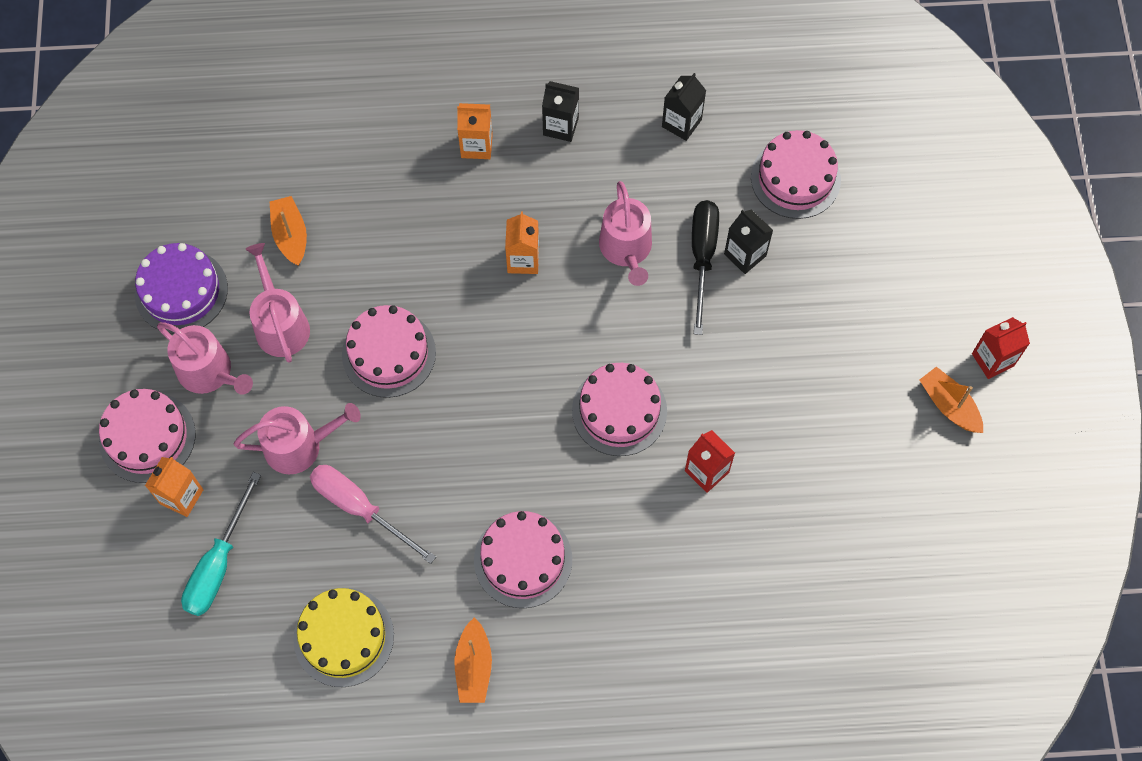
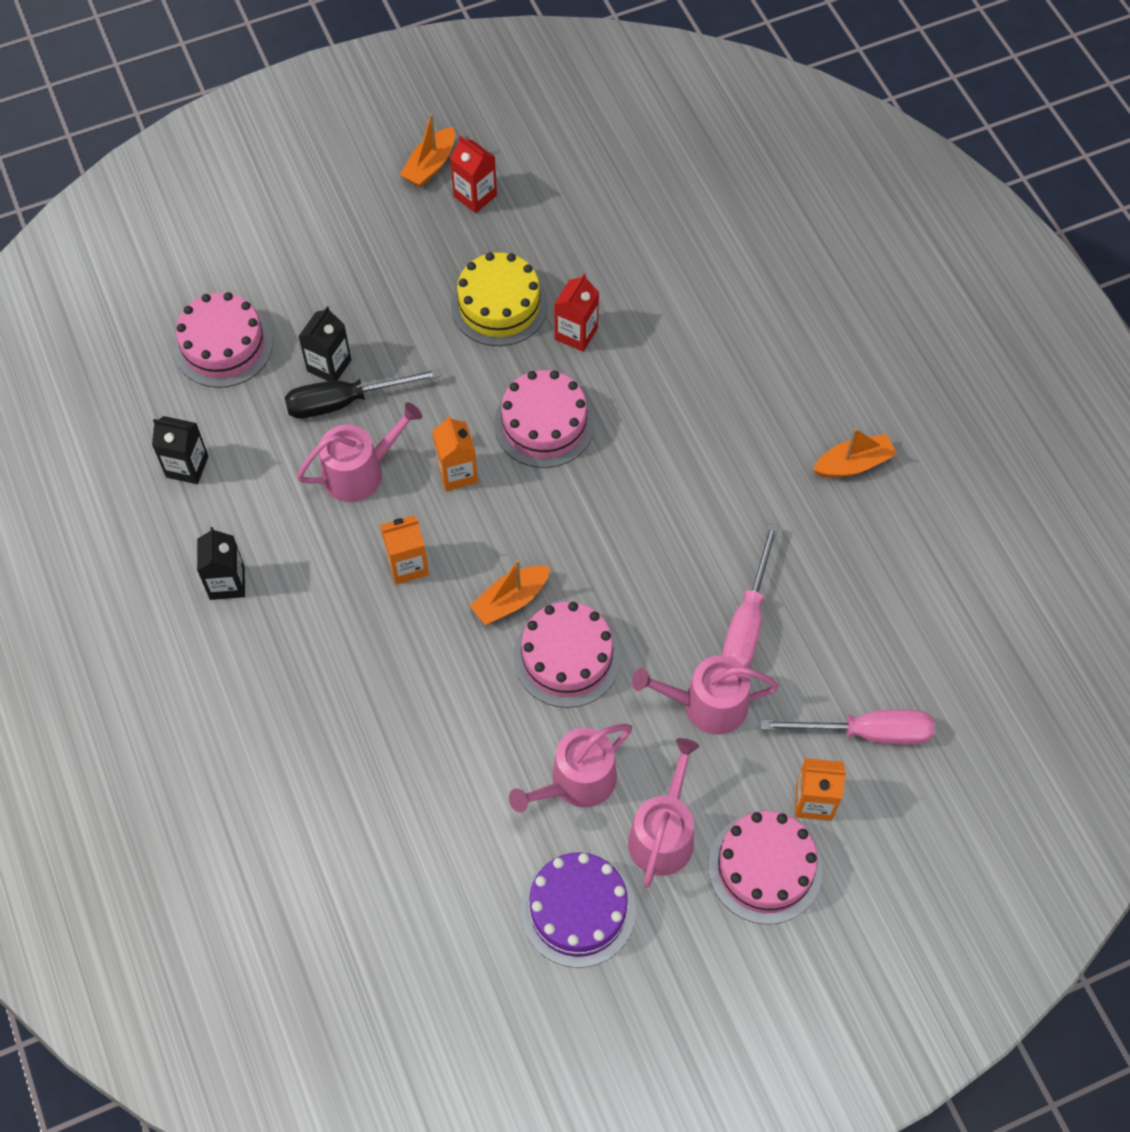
camera: 110 degrees left, 5 degrees down
(218, 563) = (866, 732): turquoise screwdriver -> pink screwdriver
(290, 235) = (463, 817): orange boat -> orange boat (510, 600)
(300, 446) = (706, 705): pink watering can -> pink watering can turned 60 degrees counterclockwise
(343, 637) = (881, 586): yellow cake -> yellow cake (499, 305)
(476, 146) = (279, 660): orange carton -> orange carton (457, 473)
(523, 560) = (732, 457): pink cake -> none
(992, 360) = (370, 143): red carton -> red carton (475, 196)

